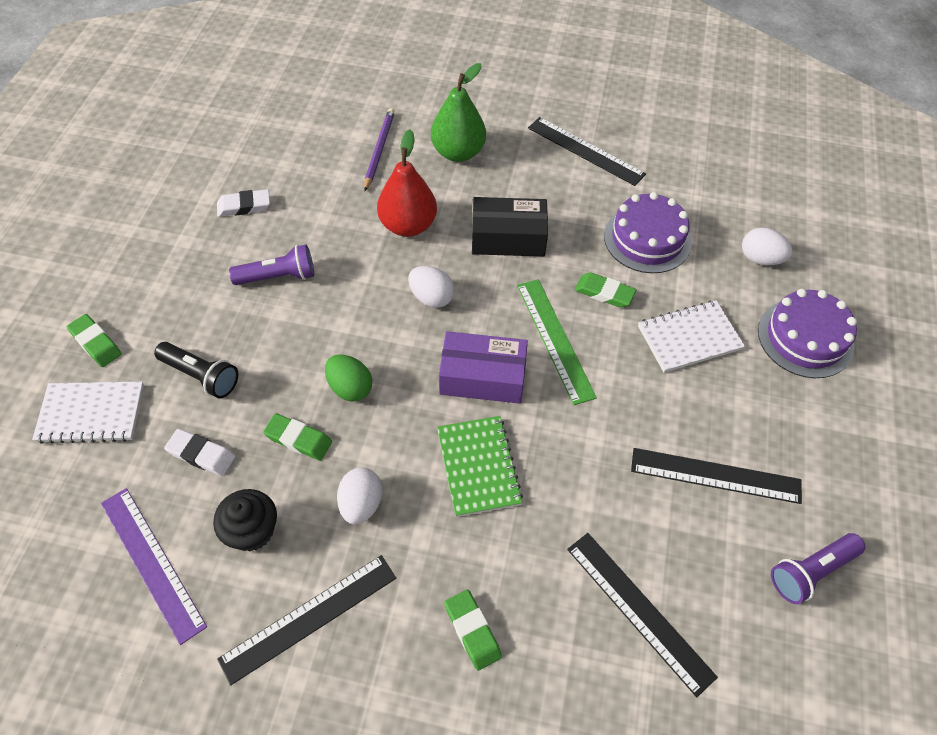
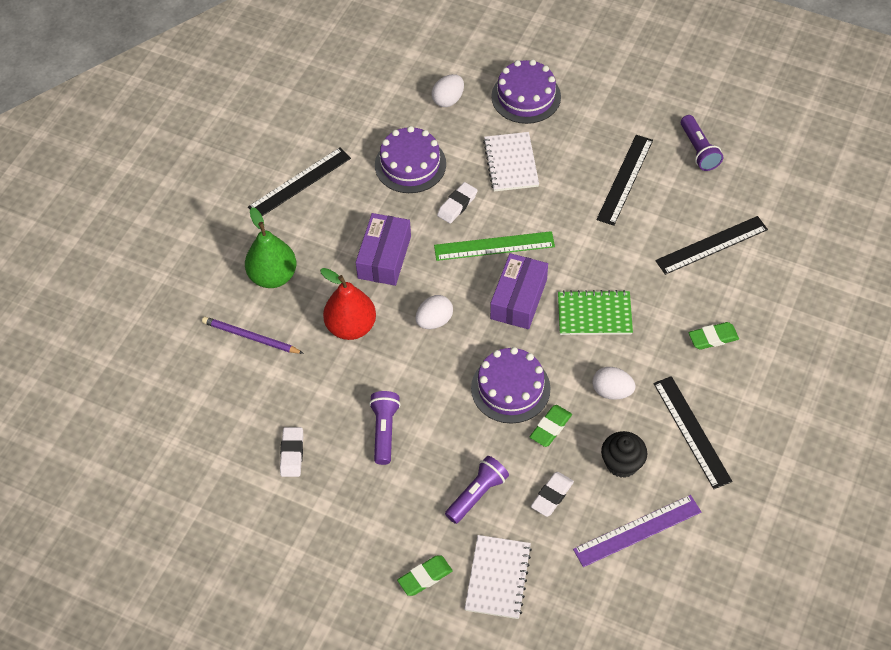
camera: 75 degrees left, 0 degrees up
(201, 376) = (477, 494): black flashlight -> purple flashlight
(350, 388) = (510, 388): green egg -> purple cake
(508, 238) = (384, 257): black box -> purple box
(604, 293) = (457, 205): green eraser -> white eraser

